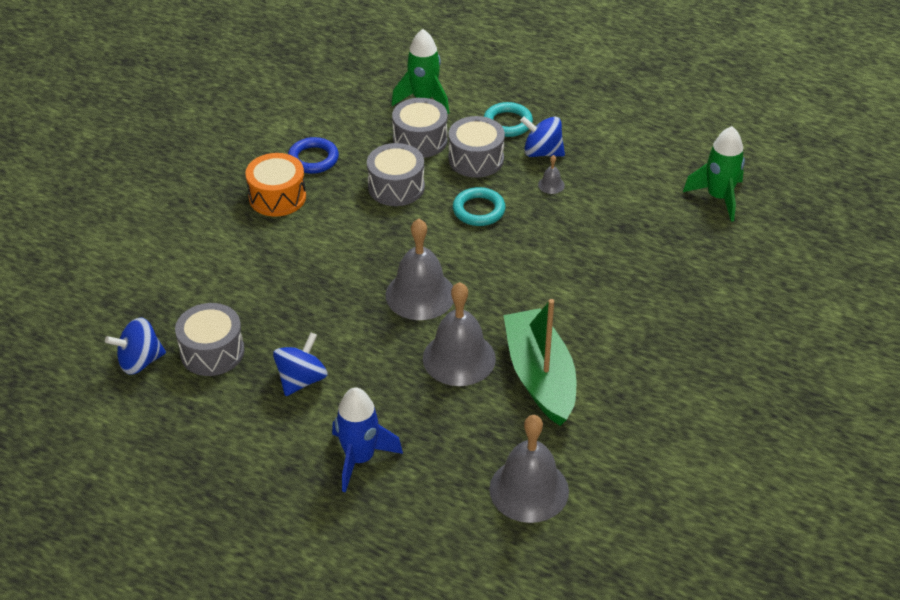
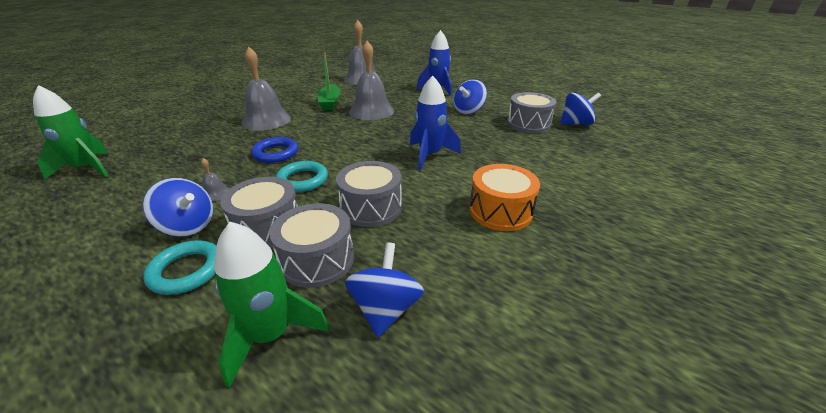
camera: 170 degrees left, 10 degrees down
(313, 159) = (461, 250): blue ring -> blue ring (276, 153)
(351, 264) = (430, 155): none -> blue rocket
(361, 118) = (385, 309): none -> blue spinning top
(420, 294) = (382, 136): grey bell -> grey bell (266, 120)
(540, 376) = (330, 103): green boat -> green boat, size x0.65

